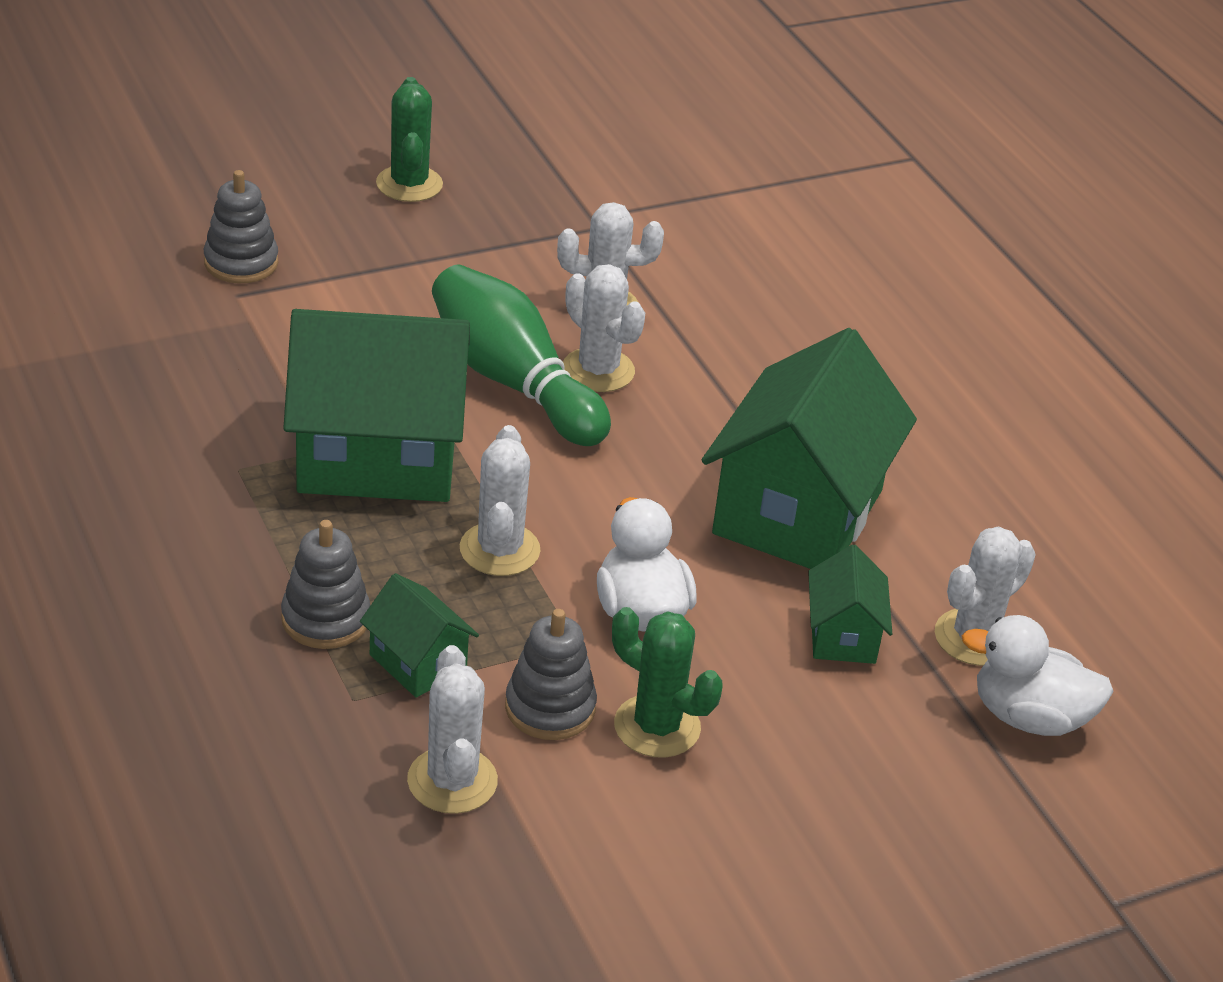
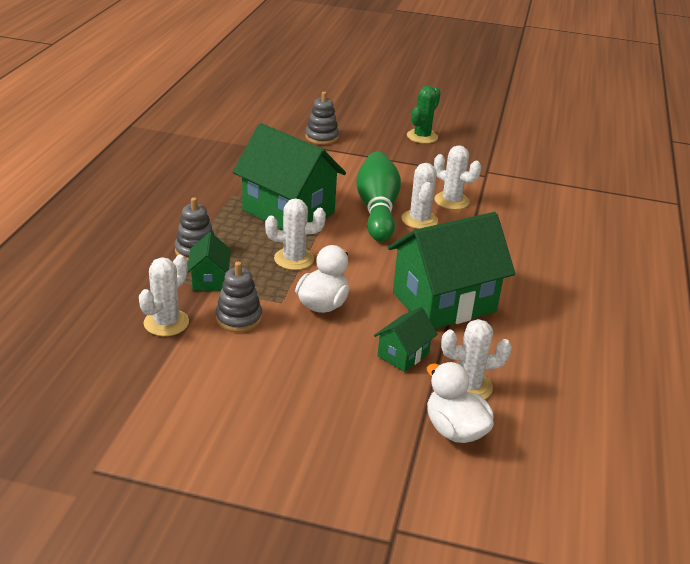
camera: 40 degrees right, 5 degrees down
(499, 550) = (294, 259): white cactus -> white cactus turned 45 degrees clockwise
(657, 727) = (273, 346): green cactus -> none

